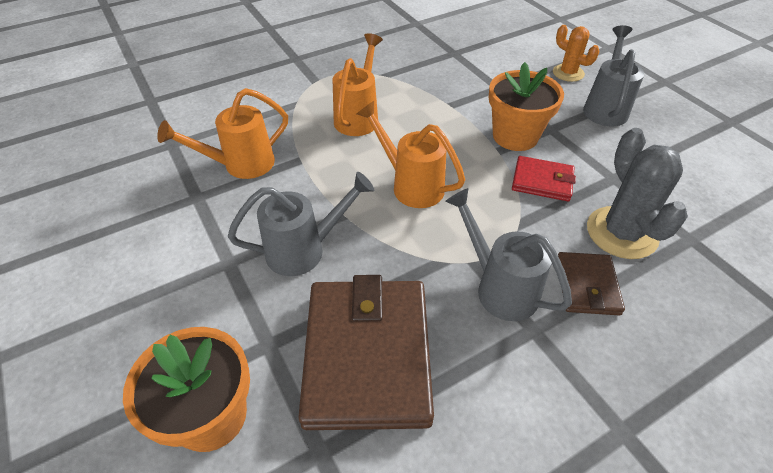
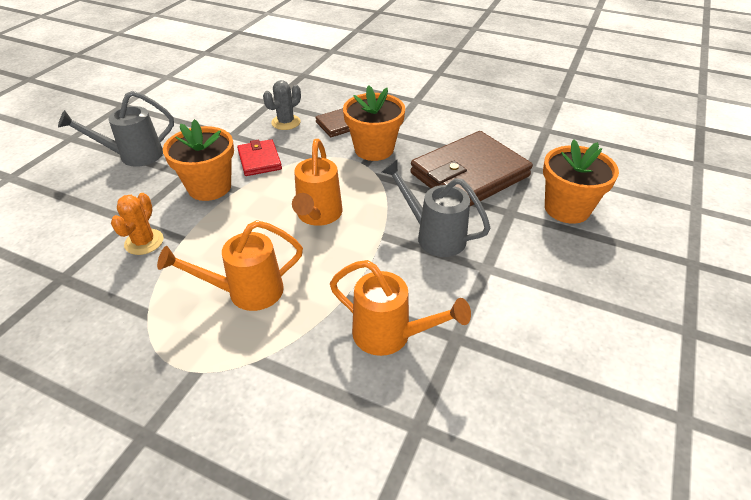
camera: 125 degrees left, 5 degrees down
(499, 287) = (374, 149): grey watering can -> orange flower pot
(568, 73) = (78, 187): orange cactus -> orange cactus (144, 242)
(621, 233) = (286, 122): grey cactus -> grey cactus, size x0.61

